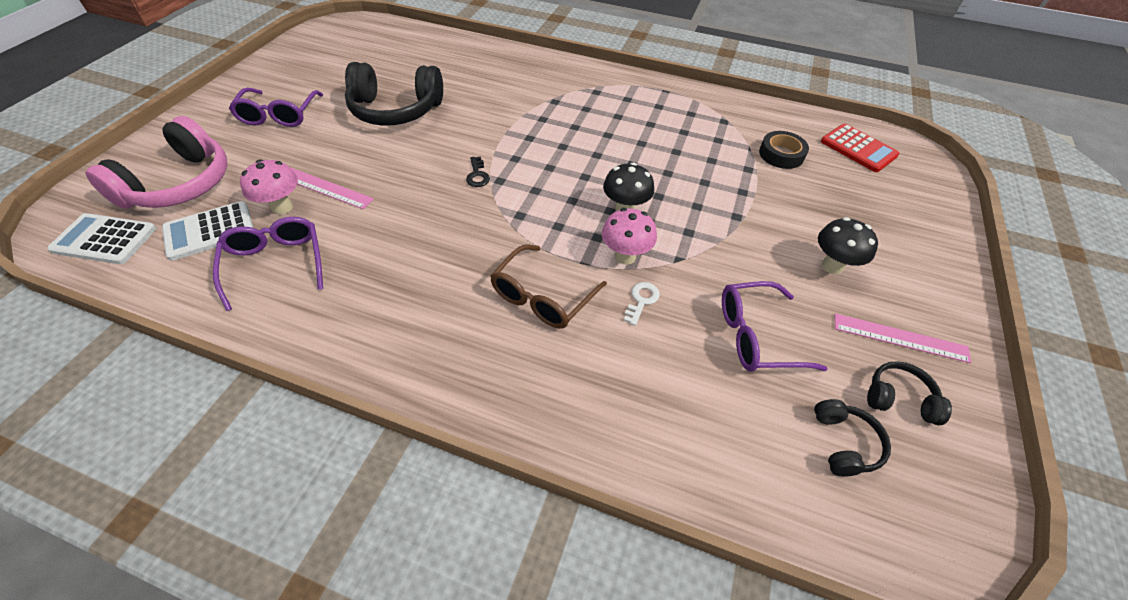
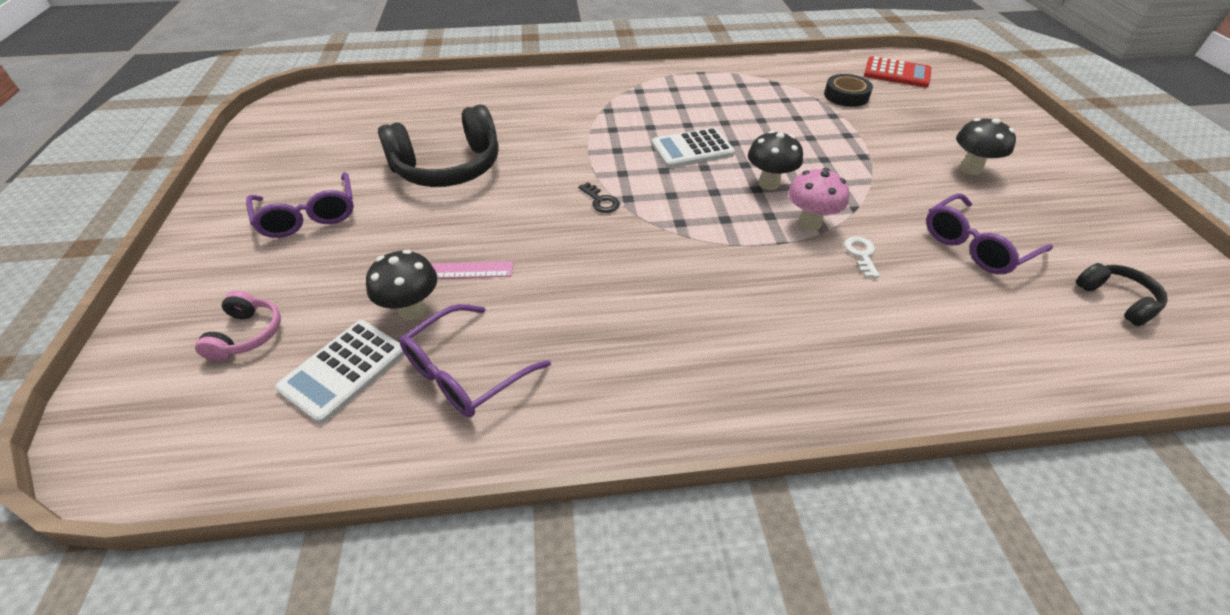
camera: 25 degrees left, 5 degrees down
(105, 239) = (199, 439): white calculator -> white calculator (692, 149)
(179, 184) = (247, 334): pink headphones -> pink headphones, size x0.49
(275, 264) = (466, 372): purple glasses -> purple glasses turned 90 degrees counterclockwise
(282, 207) = (412, 310): pink mushroom -> black mushroom
(543, 296) = (775, 286): brown glasses -> none
(899, 399) = (1114, 249): black headphones -> none
(900, 338) = (1068, 204): pink ruler -> none

